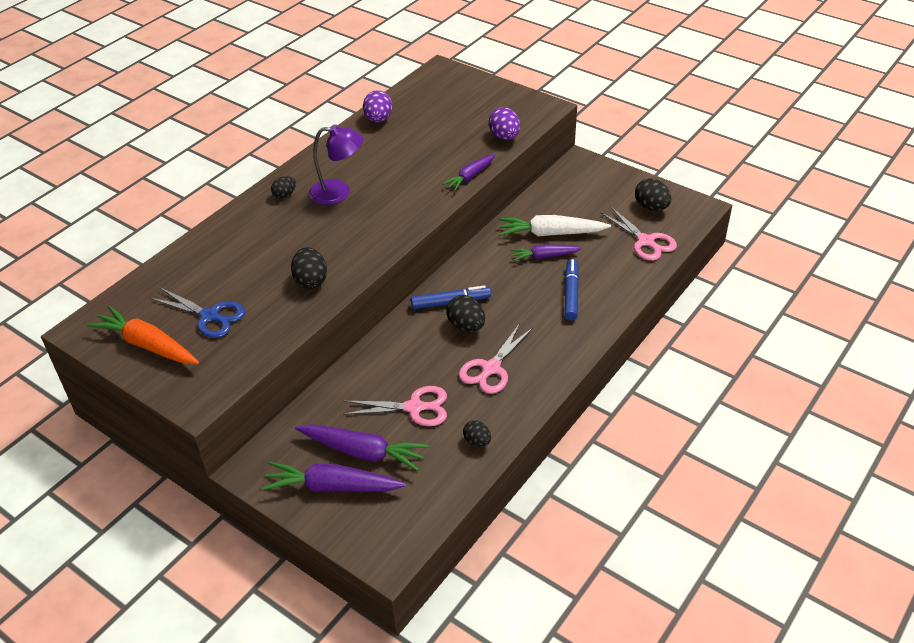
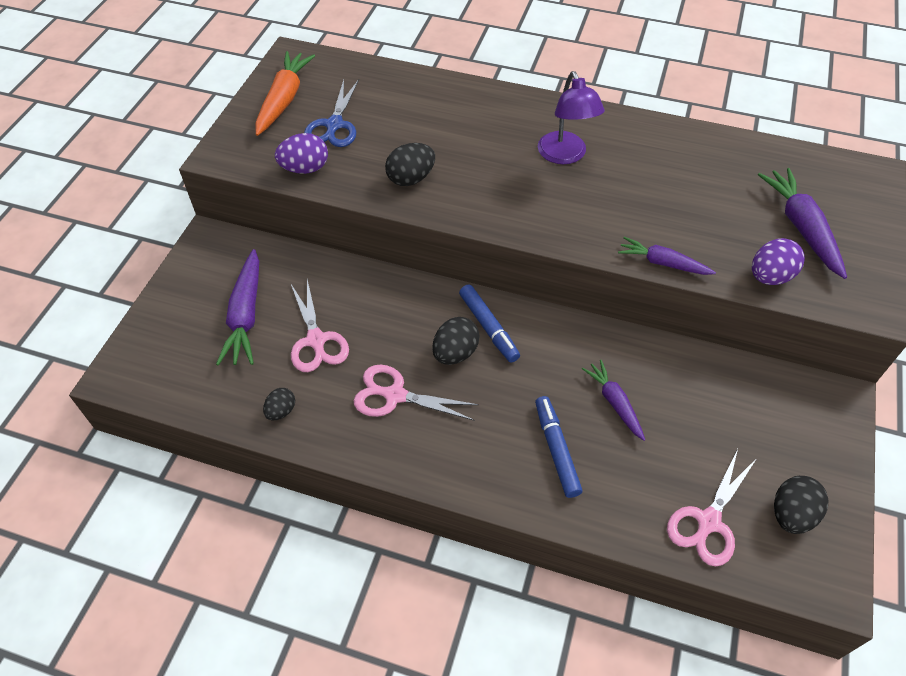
camera: 70 degrees right, 10 degrees up
(284, 195) = (539, 116): black egg -> none
(333, 487) = (197, 305): purple carrot -> purple carrot (801, 228)
(378, 119) = (722, 147): purple egg -> purple egg (305, 169)
(551, 233) = (662, 399): white carrot -> none
(571, 294) = (556, 449): blue marker -> blue marker turned 90 degrees counterclockwise

